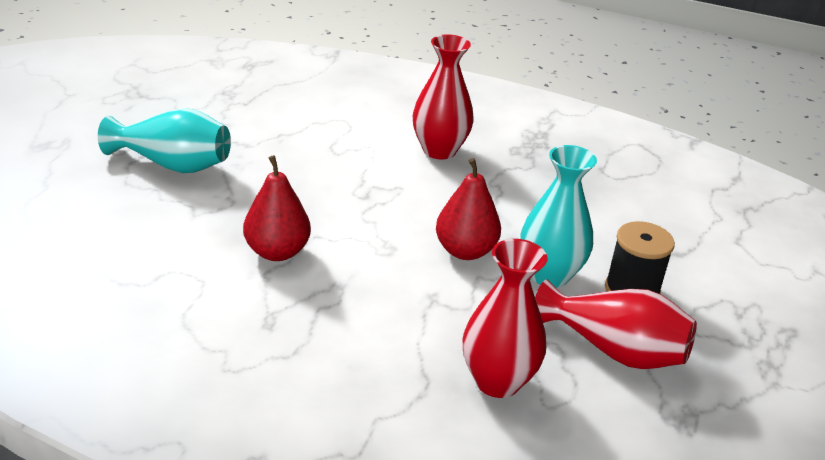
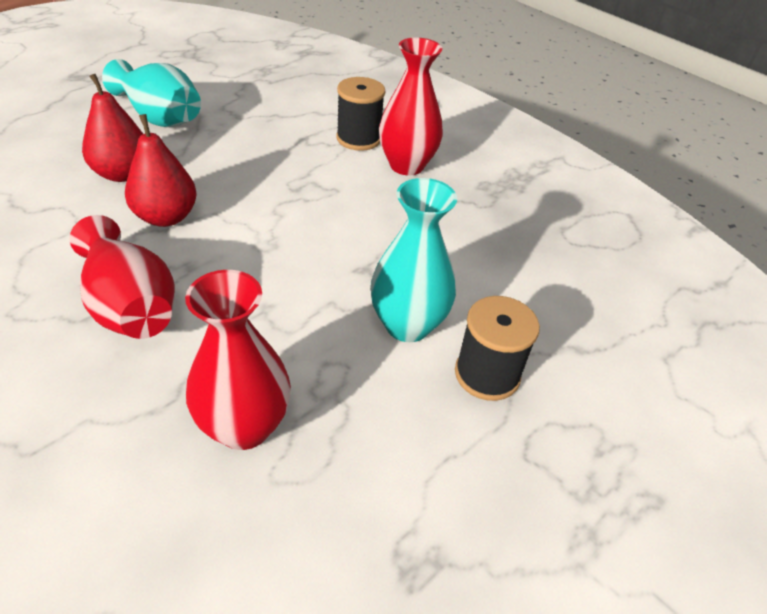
camera: 25 degrees right, 10 degrees up
(377, 137) = (358, 138): none -> black spool
(465, 251) = (341, 271): red pear -> red pear (123, 174)
(614, 350) = (406, 439): red vase -> red vase (130, 305)

